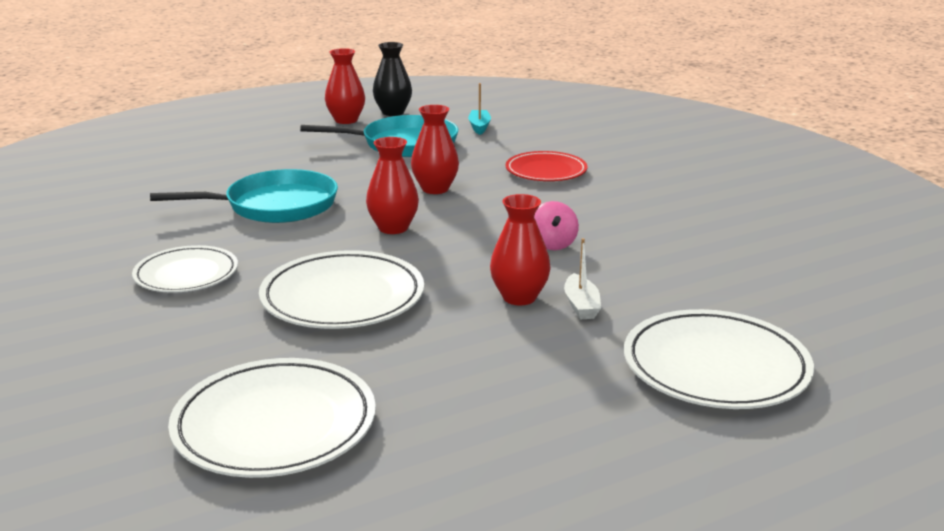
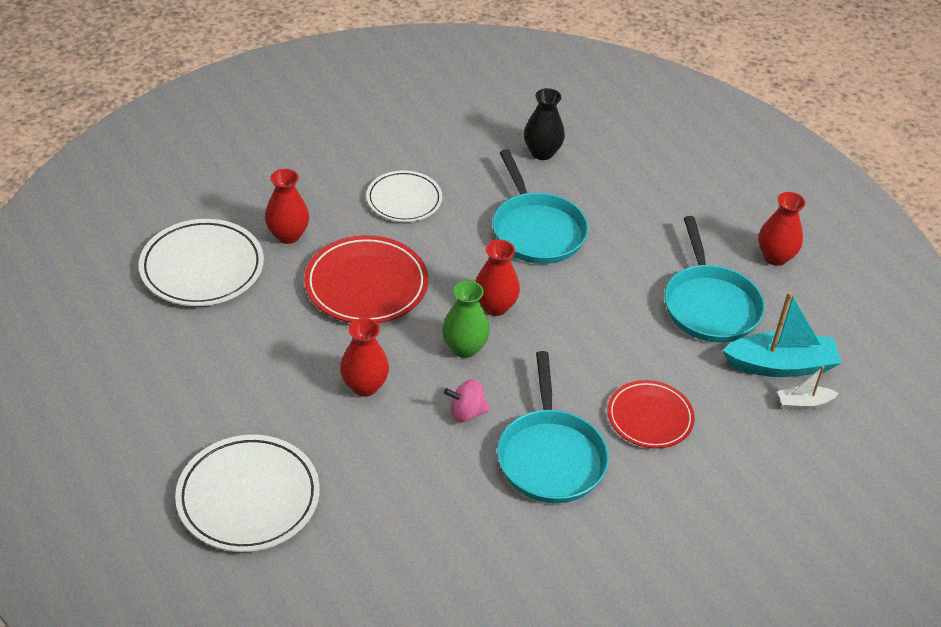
camera: 85 degrees right, 20 degrees up
(342, 297) = (366, 285): white plate -> red plate
(393, 112) = (812, 292): black vase -> black vase (542, 152)
(435, 189) = (588, 332): red vase -> red vase (288, 235)
(457, 244) = (464, 348): none -> green vase
(479, 127) = (780, 365): turquoise boat -> turquoise boat, size x1.94
(581, 305) = (349, 424): white boat -> white boat (803, 403)
(603, 209) = (550, 456): none -> turquoise pan

